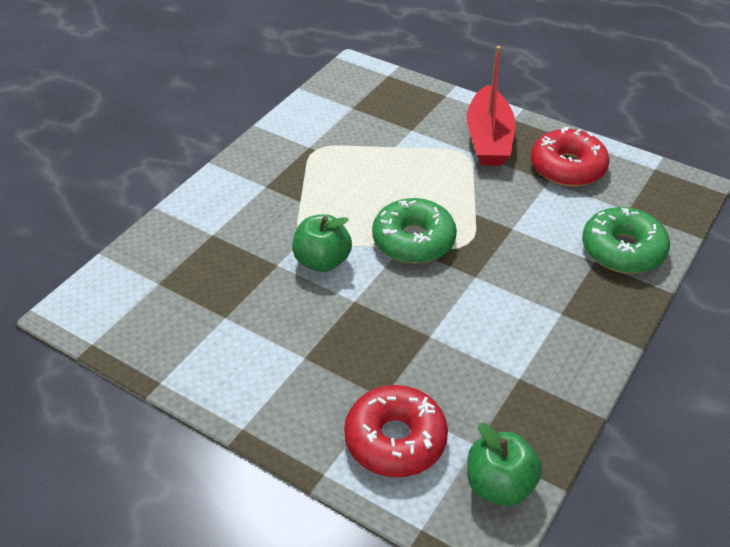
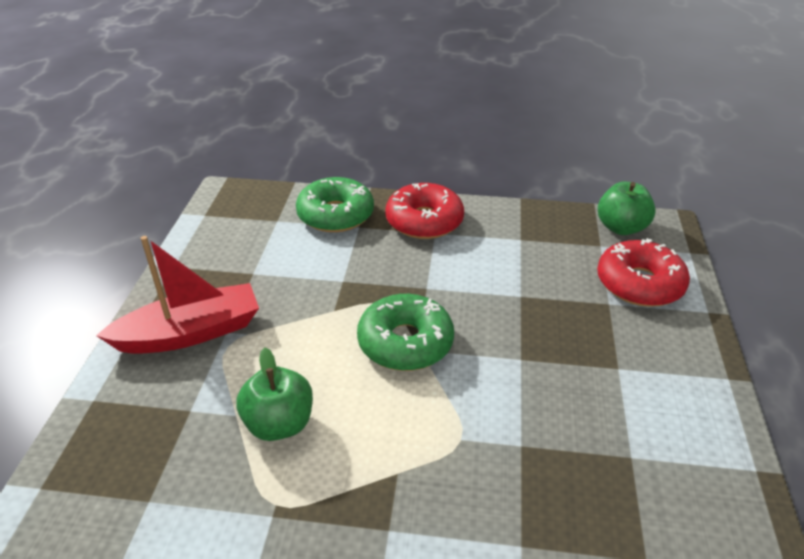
camera: 115 degrees left, 5 degrees down
(322, 261) = (487, 405): green apple -> green apple (279, 424)
(567, 168) = (225, 265): red donut -> red donut (424, 221)

